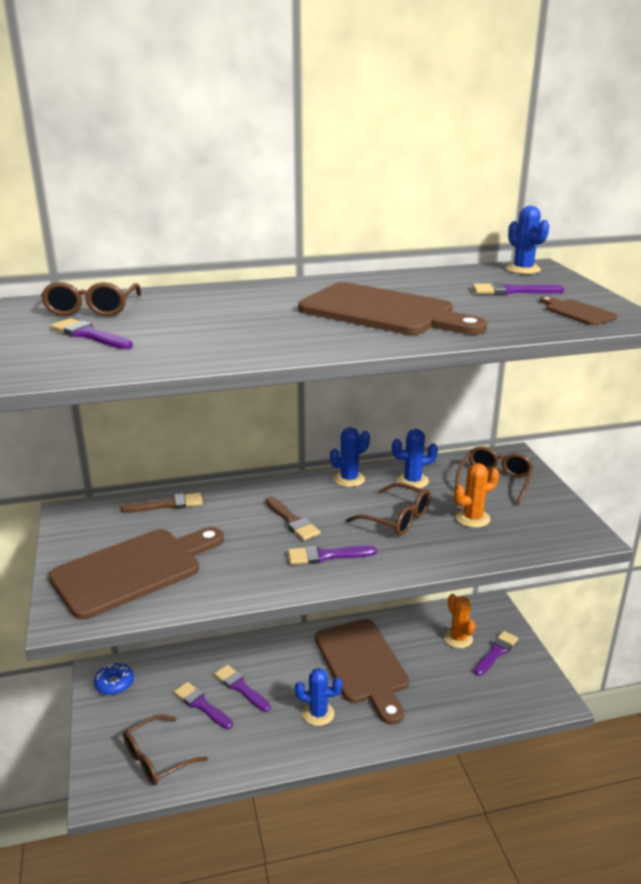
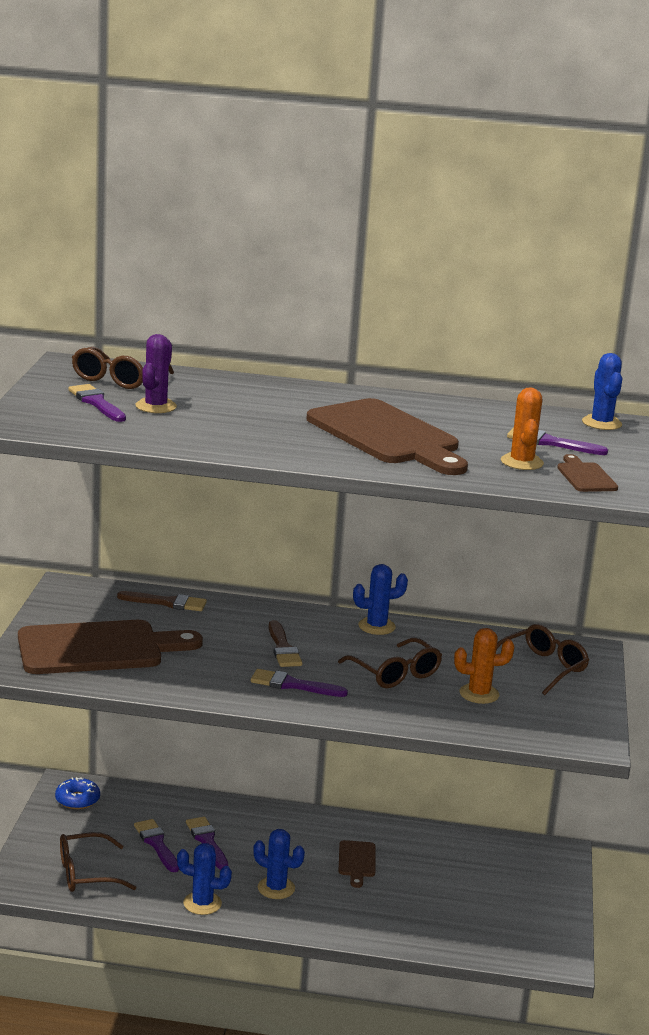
camera: 20 degrees right, 5 degrees down
(151, 327) = (156, 406): none -> purple cactus
(362, 665) = (357, 861): brown cutting board -> brown cutting board, size x0.44
(412, 481) = (446, 645): blue cactus -> blue cactus (202, 903)
(458, 638) = (490, 871): orange cactus -> orange cactus (521, 462)
(496, 652) = (526, 896): purple brush -> none

